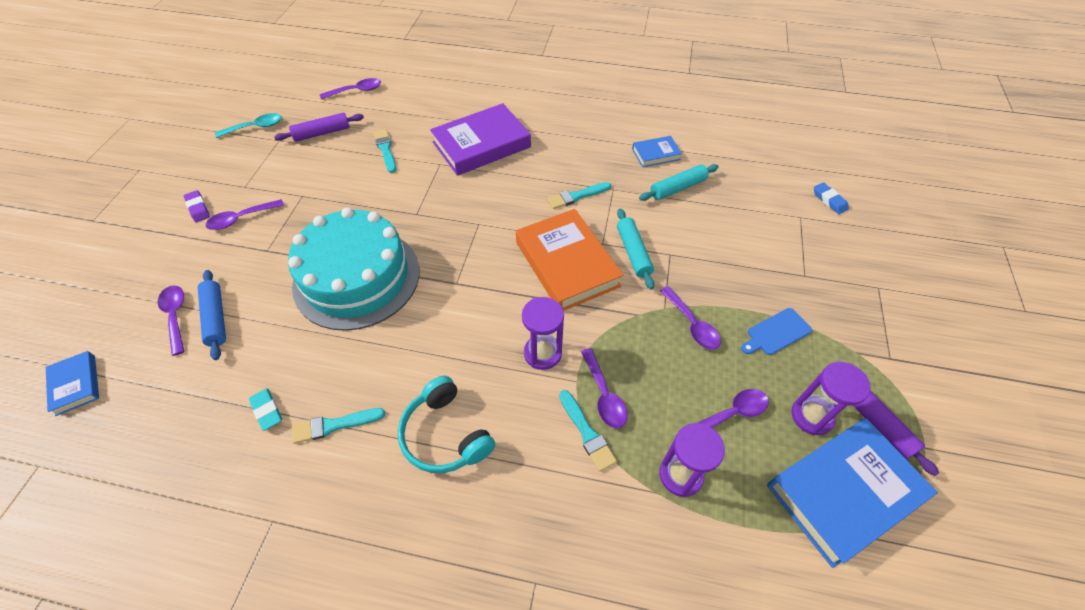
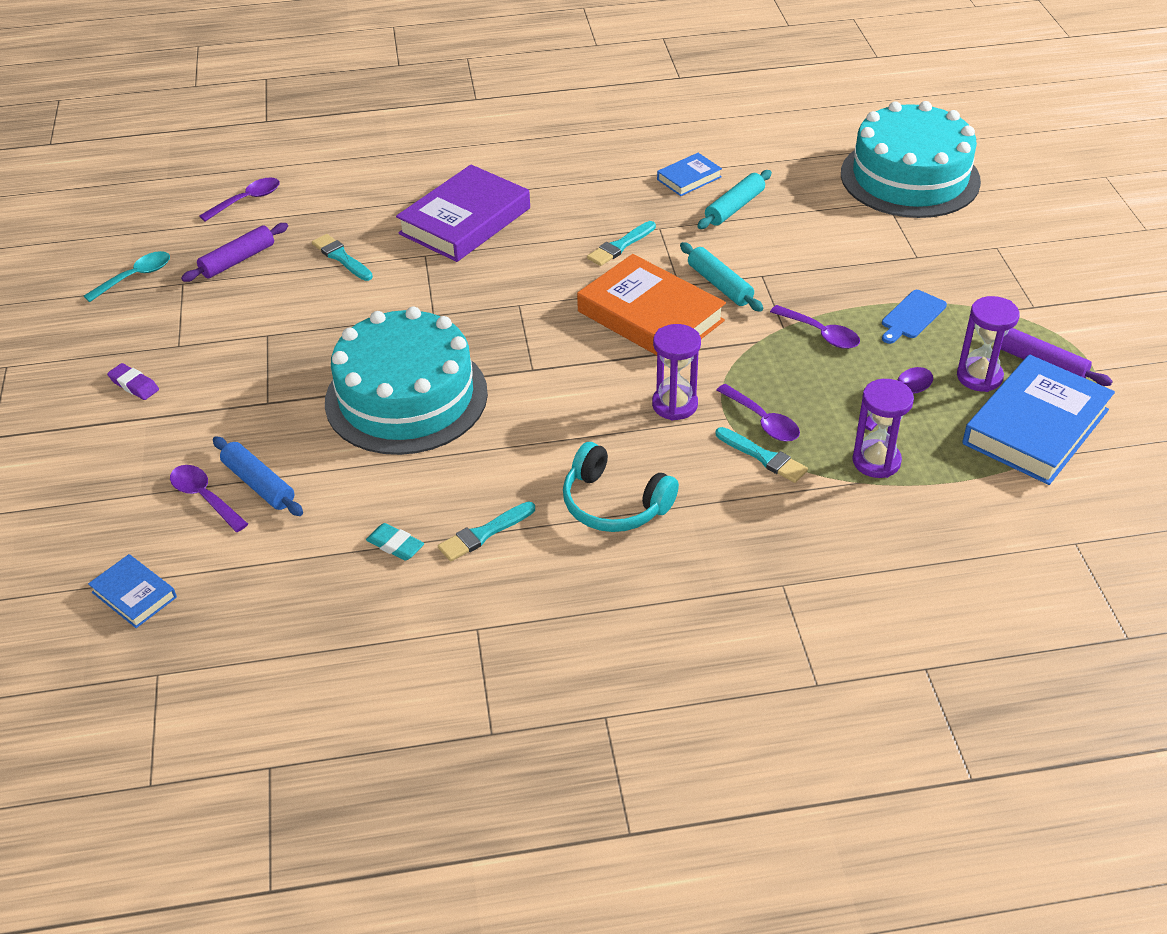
camera: 20 degrees left, 10 degrees down
(241, 219) = (204, 380): purple spoon -> none
(829, 200) = (909, 177): blue eraser -> turquoise cake

